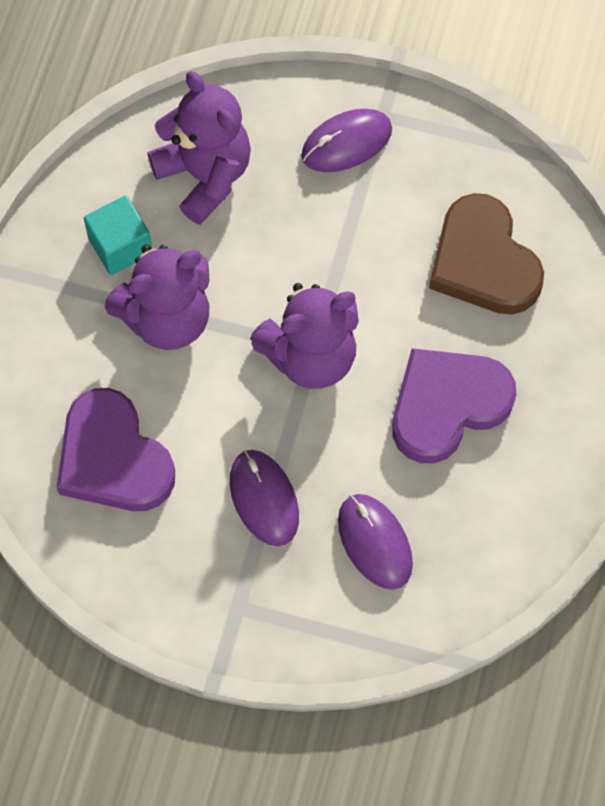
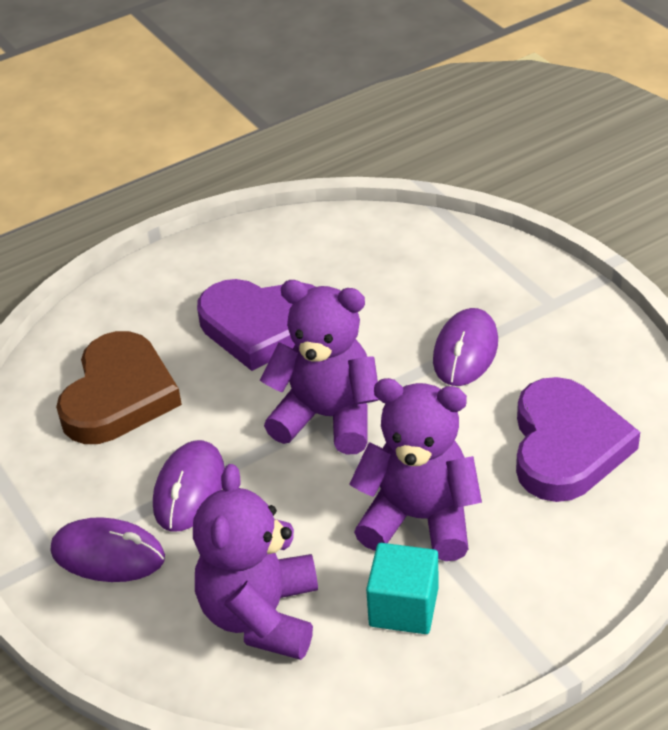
camera: 135 degrees left, 25 degrees down
(374, 542) = (410, 283): purple mouse -> purple mouse (189, 489)

